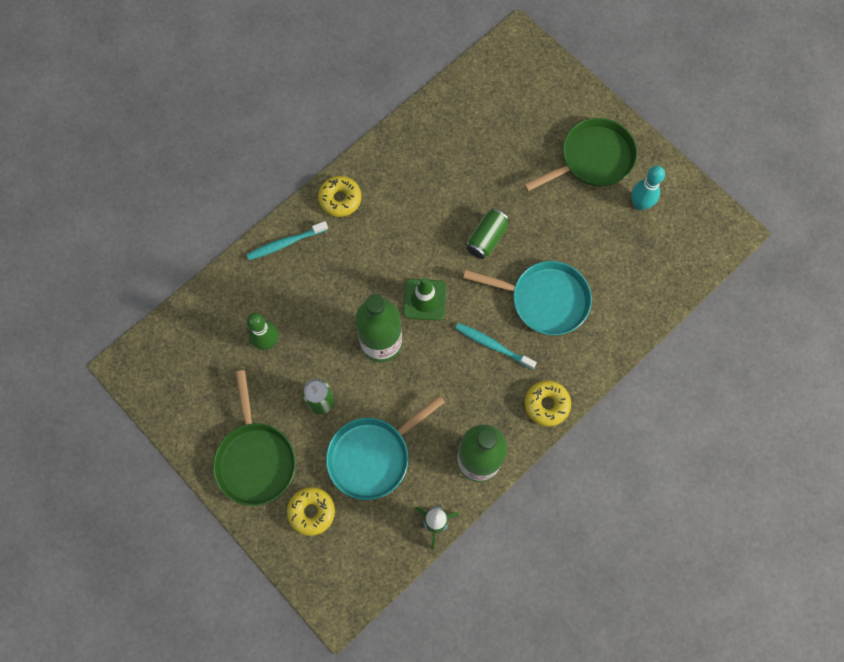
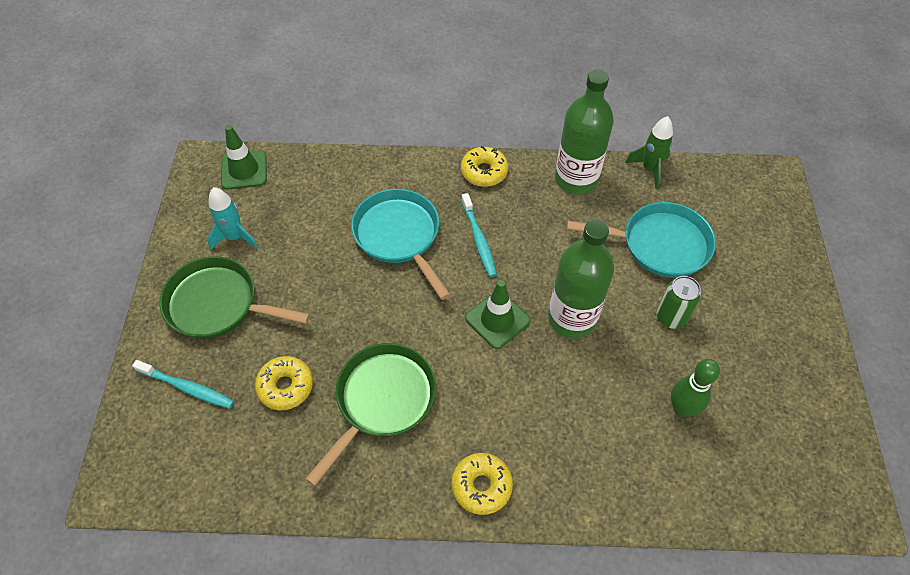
camera: 135 degrees left, 15 degrees down
(255, 458) = (770, 321): green pan -> green pan (382, 400)
(286, 243) = (581, 491): turquoise toothbrush -> turquoise toothbrush (187, 387)
(311, 512) = (747, 247): yellow donut -> yellow donut (285, 386)
(486, 239) = (387, 321): green can -> none
(640, 204) = (235, 237): turquoise bowling pin -> turquoise rocket
(699, 251) = (244, 170): none -> green traffic cone

